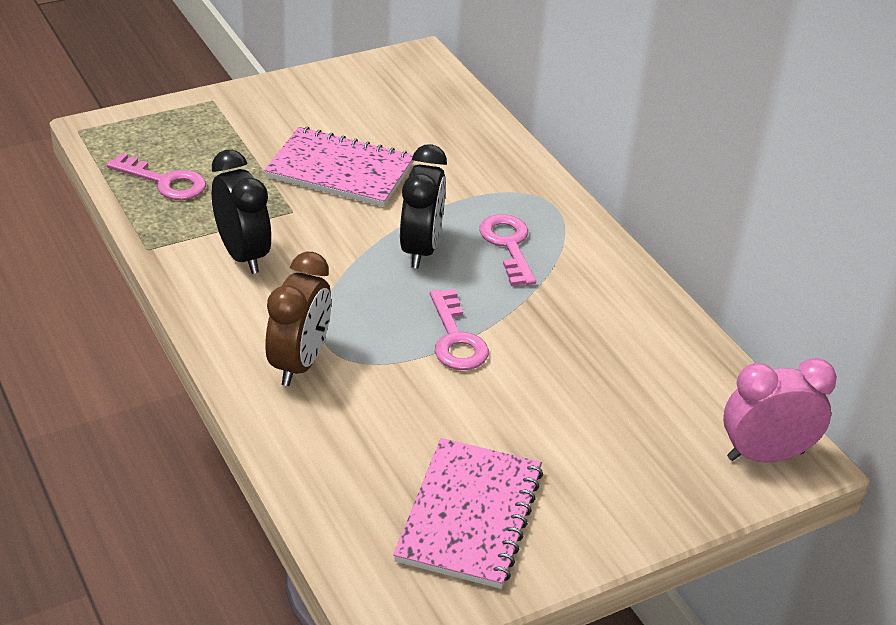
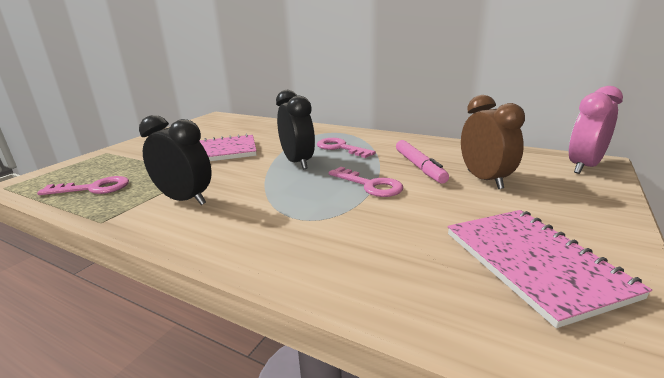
camera: 30 degrees left, 15 degrees down
(299, 363) = (289, 234): brown clock -> brown clock (484, 179)
(557, 339) = (419, 167): none -> pink marker

